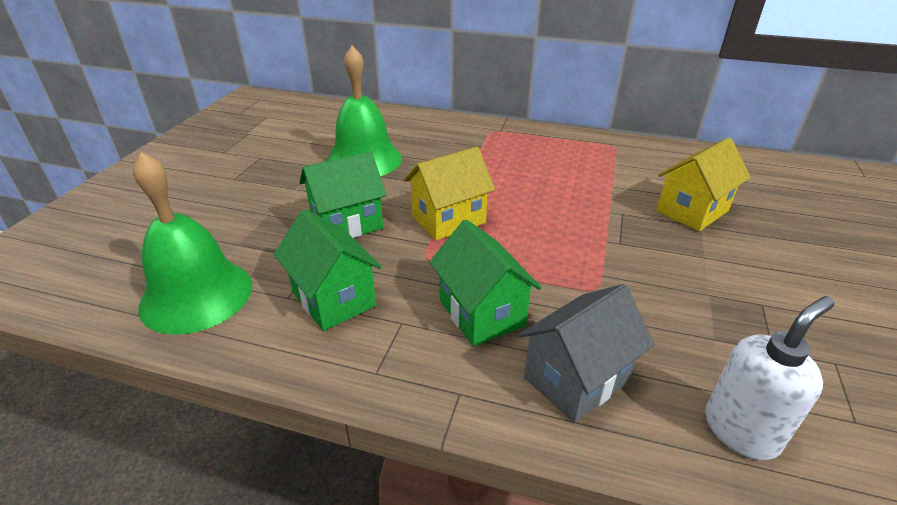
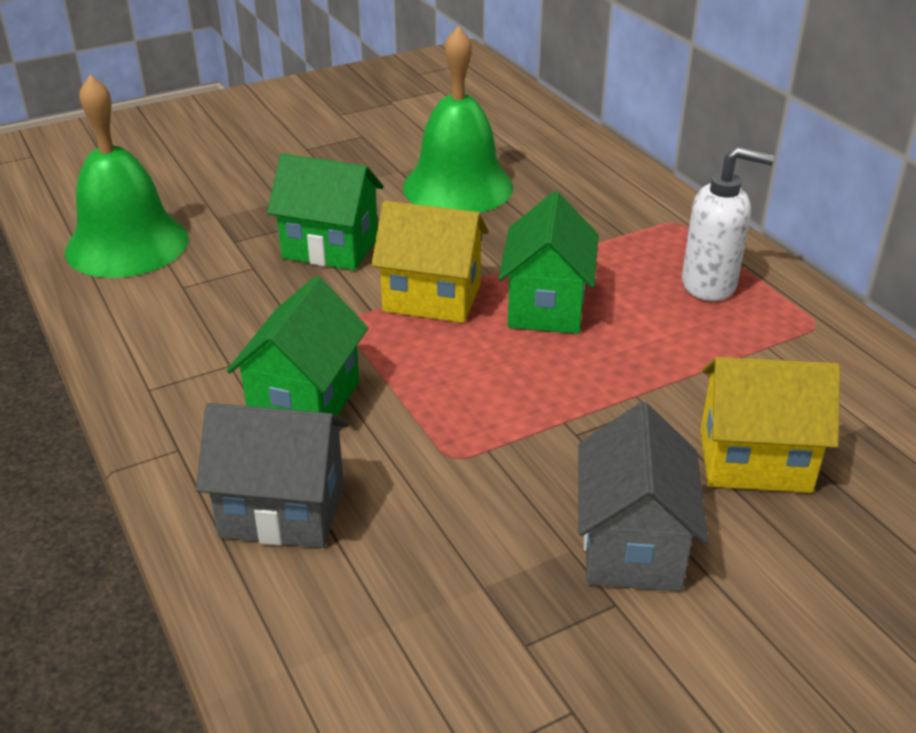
camera: 45 degrees right, 0 degrees up
(333, 299) = (212, 310): green house -> green house (546, 307)
(723, 275) = (632, 546): none -> grey house
(741, 430) = (342, 663): white soap dispenser -> white soap dispenser (709, 285)

